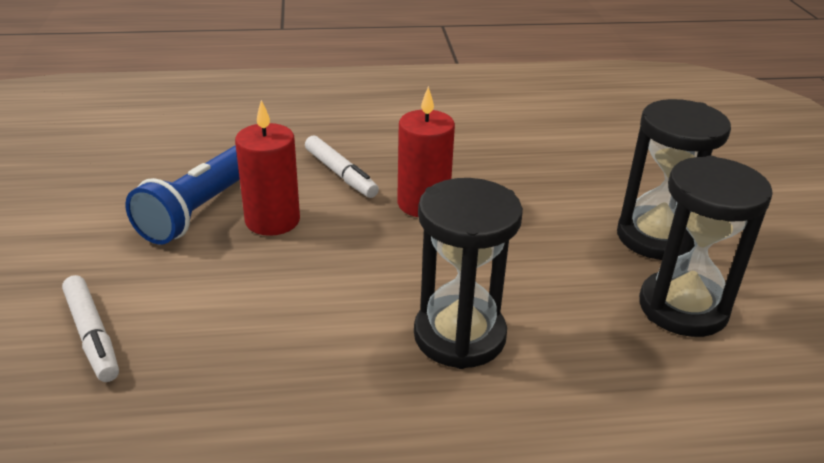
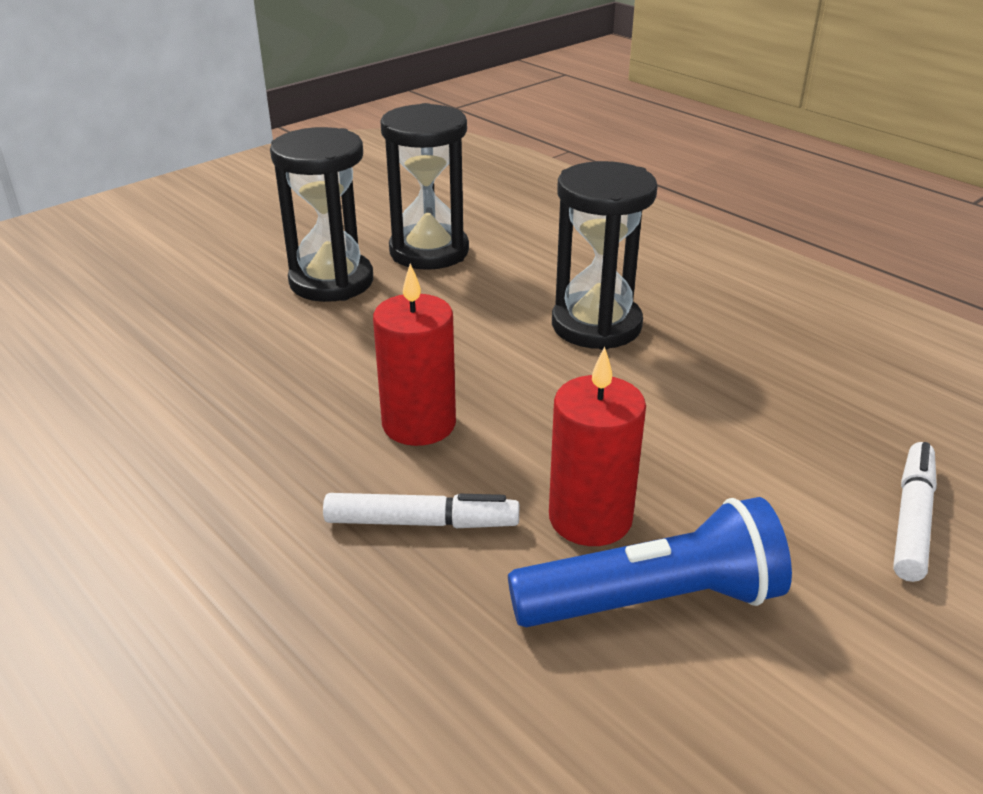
camera: 125 degrees left, 0 degrees up
(341, 174) = (421, 522): white marker -> white marker turned 75 degrees clockwise

